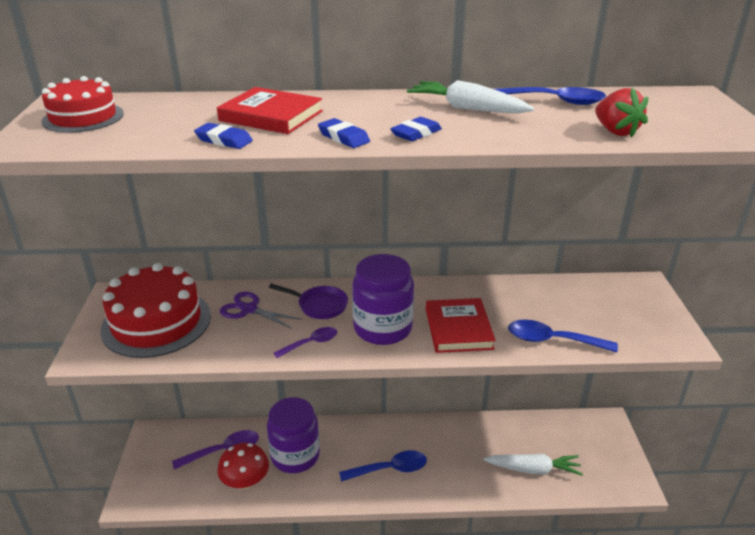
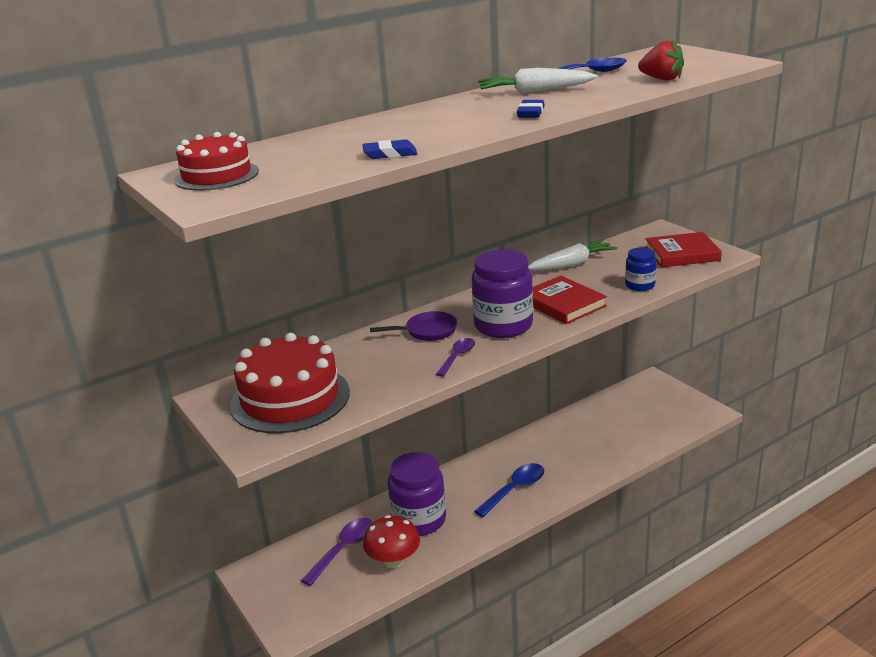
camera: 30 degrees left, 5 degrees down
(249, 309) = (367, 357): purple scissors -> none
(271, 116) = (390, 132): red book -> red book (682, 254)
(343, 137) = (482, 128): blue eraser -> none
(533, 469) = (628, 436): white carrot -> white carrot (572, 264)
(552, 340) = (640, 285): blue spoon -> blue jar

